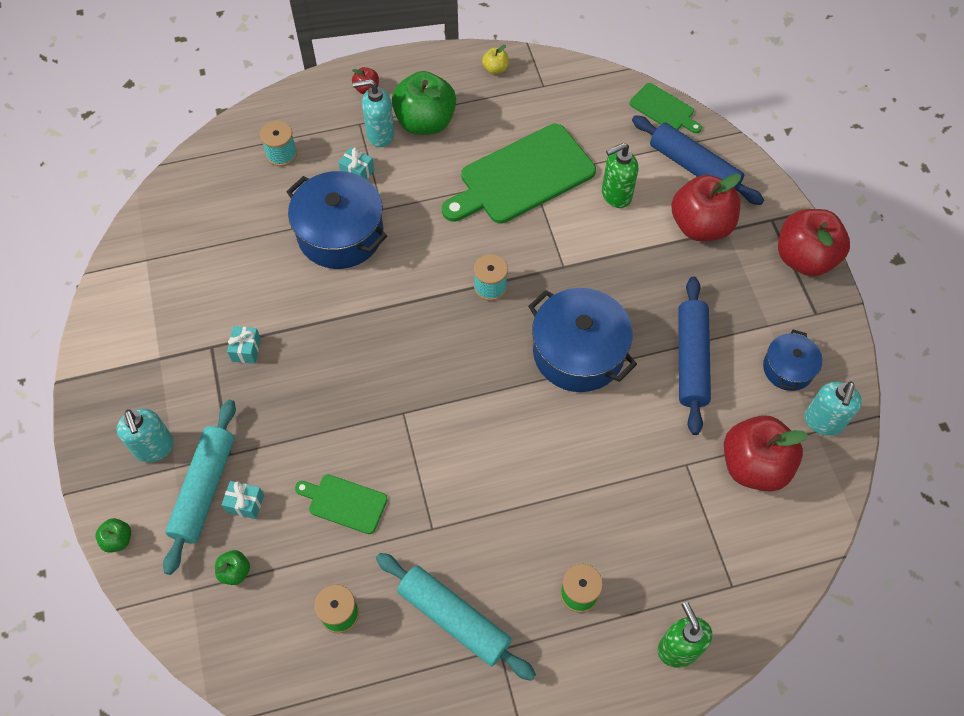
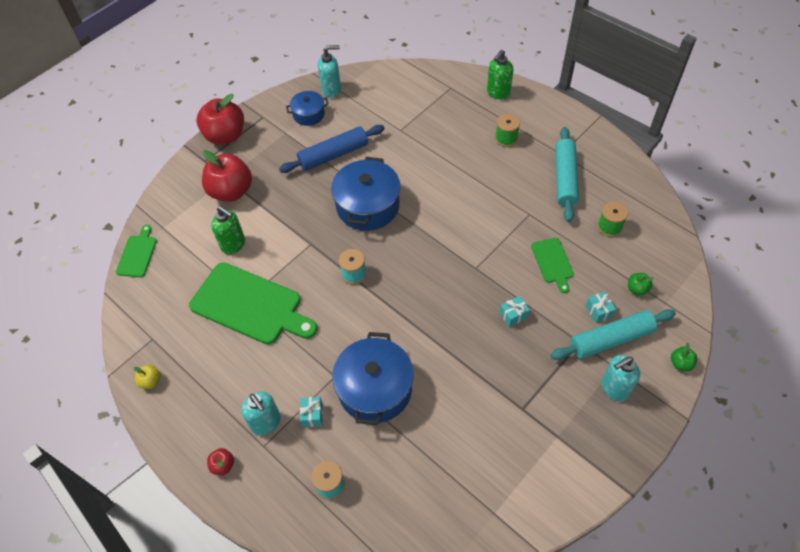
camera: 120 degrees left, 5 degrees down
(154, 448) = (614, 388): turquoise soap dispenser -> turquoise soap dispenser turned 150 degrees counterclockwise
(246, 350) = (507, 384): turquoise gift -> turquoise gift (513, 315)
(425, 122) = (234, 398): green apple -> none
(694, 167) = (183, 215): blue rolling pin -> none
(754, 465) = (379, 105): red apple -> none

